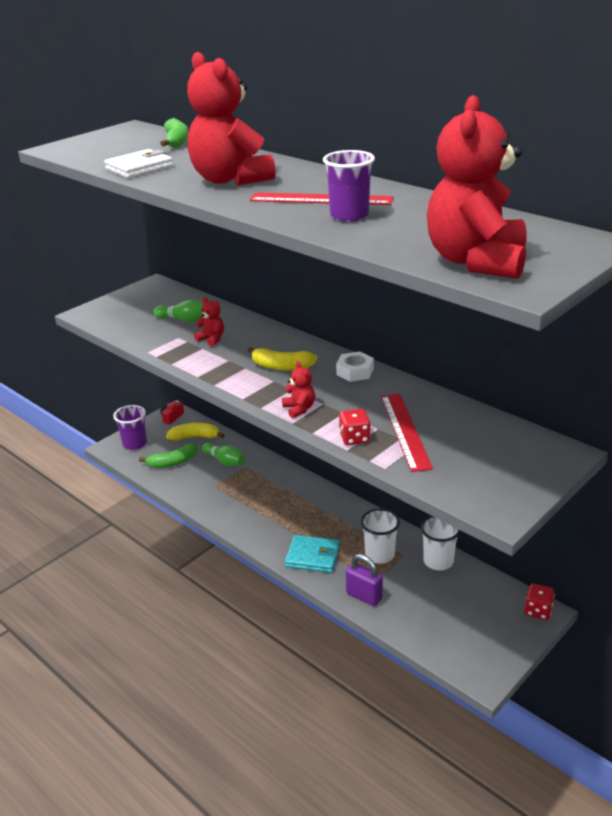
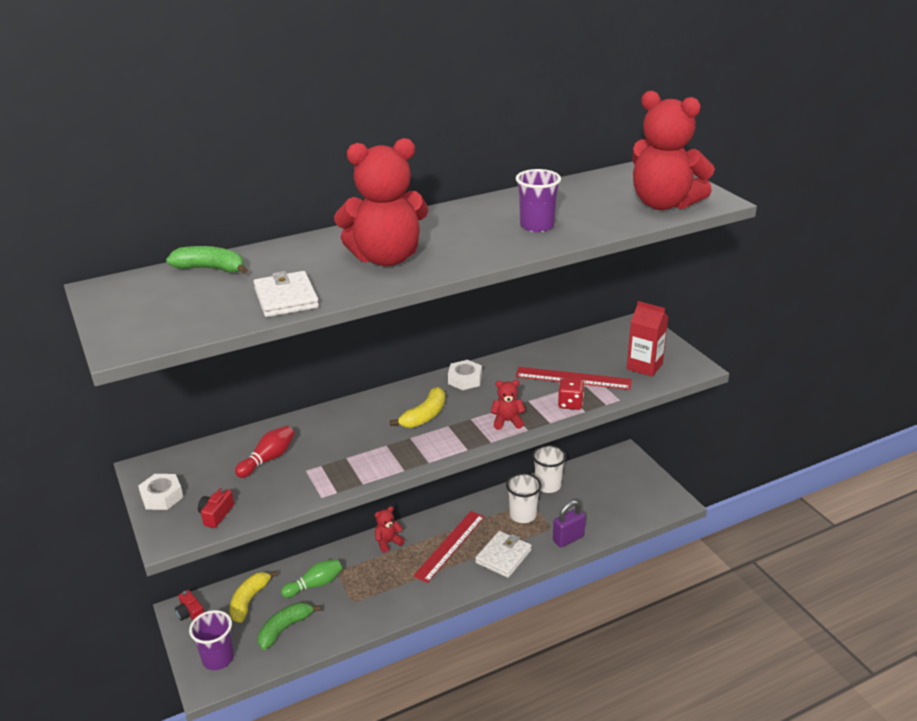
camera: 70 degrees left, 0 degrees up
(113, 321) = (216, 515): none -> red camera
(125, 298) = (162, 497): none -> white nut
(173, 462) = (284, 629): green banana -> green banana turned 135 degrees counterclockwise
(185, 320) = (268, 459): green bowling pin -> red bowling pin
(212, 339) = (331, 448): red teddy bear -> red teddy bear (388, 542)
(313, 556) = (503, 556): turquoise wallet -> white wallet
(321, 199) = (485, 229): red ruler -> red ruler (450, 545)
(469, 474) = (644, 366): none -> red carton
(538, 610) = (623, 455): red dice -> none

